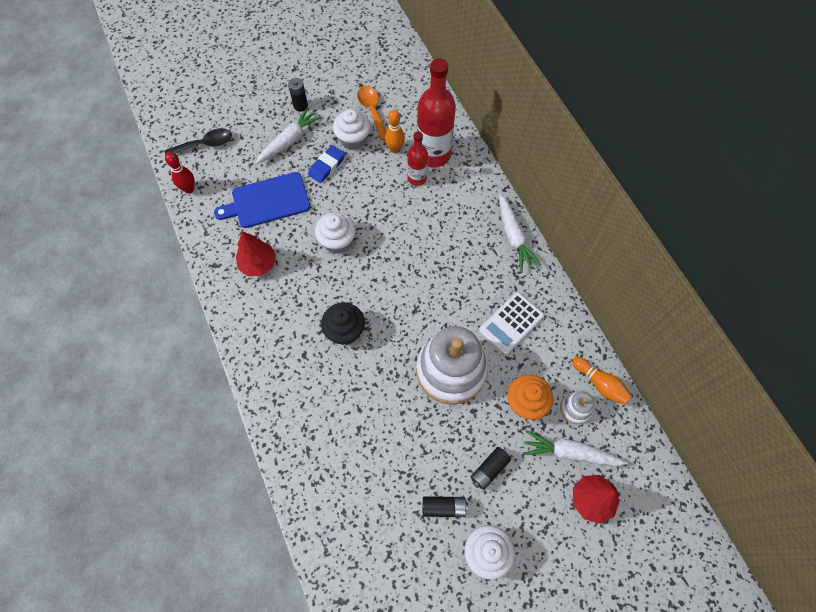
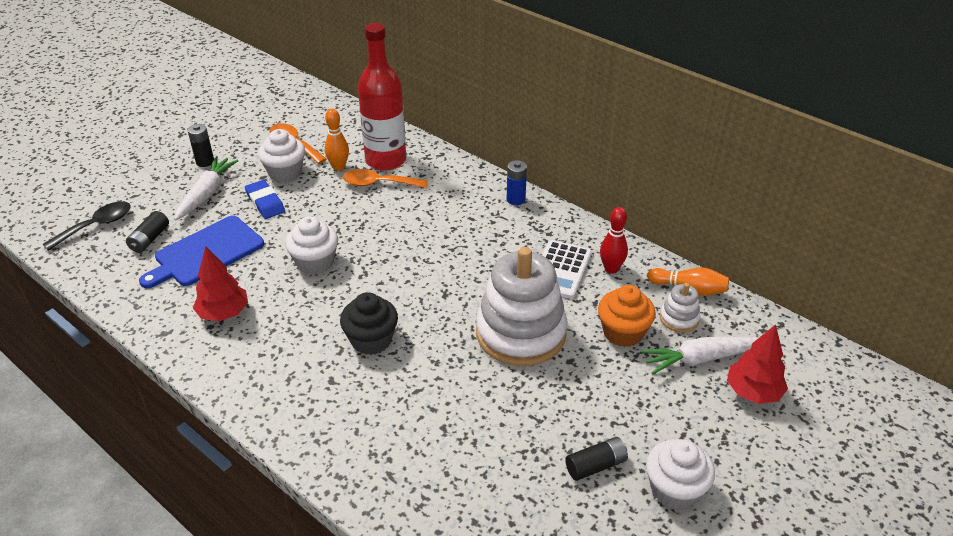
camera: 25 degrees left, 25 degrees down
(189, 189) = (93, 271): red bowling pin -> red bowling pin (611, 269)
(327, 166) = (265, 202): blue eraser -> blue eraser turned 45 degrees counterclockwise
(417, 178) = (378, 184): red bottle -> orange spoon
(489, 469) = (624, 408): black battery -> black battery (149, 239)
(513, 236) = (515, 199): white carrot -> blue battery

